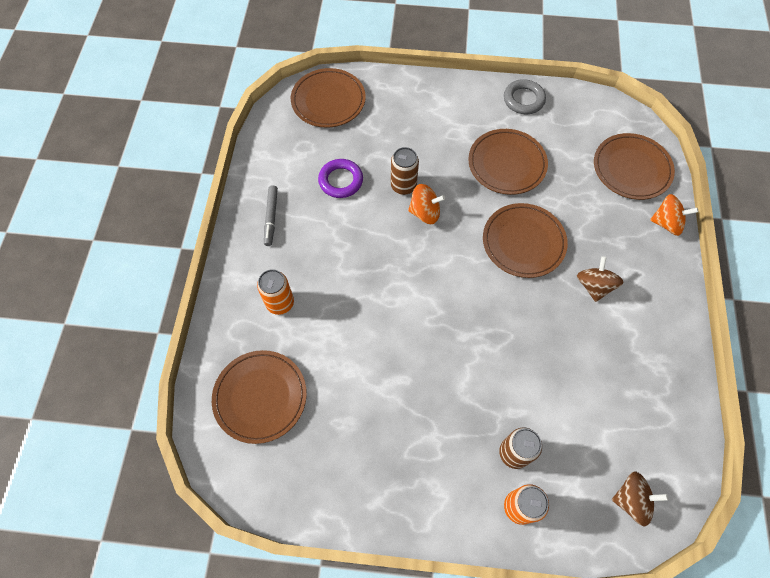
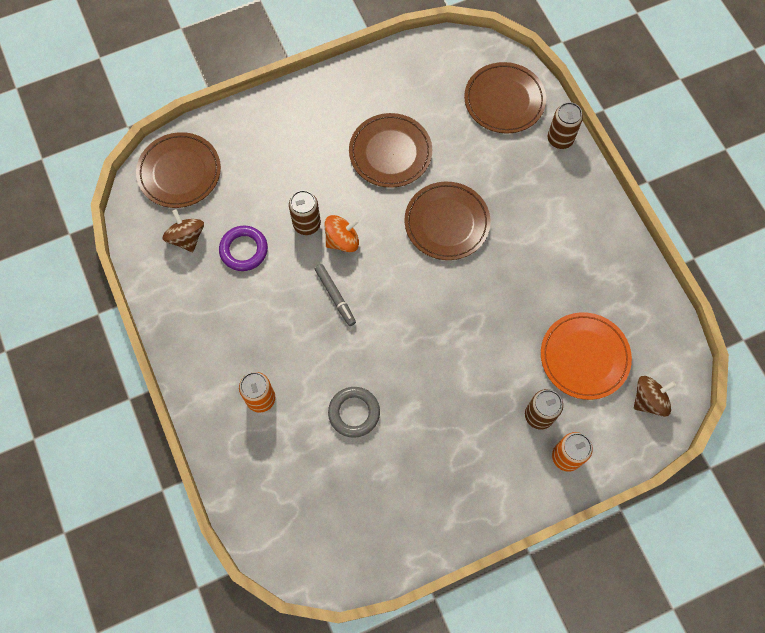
camera: 30 degrees left, 5 degrees up
(260, 397) = (297, 492): brown plate -> none
(271, 218) = (199, 322): grey marker -> grey marker (335, 296)
(523, 99) = (370, 77): grey ring -> grey ring (354, 413)
(588, 423) = (584, 357): none -> orange plate
(594, 286) = (528, 232): brown spinning top -> brown spinning top (187, 238)
(666, 223) = (560, 139): orange spinning top -> brown can

